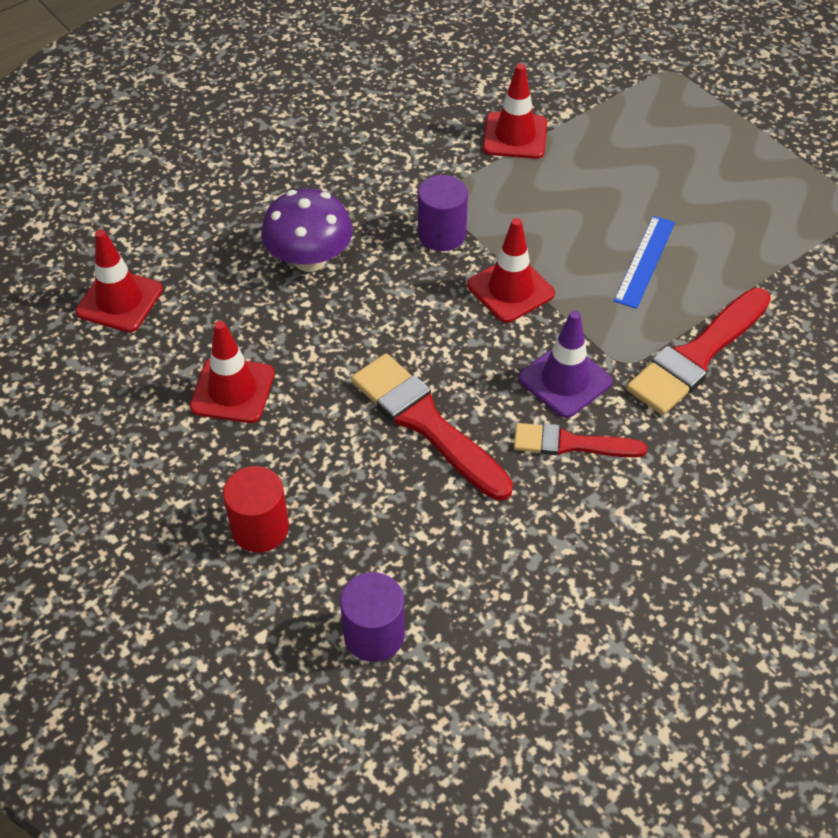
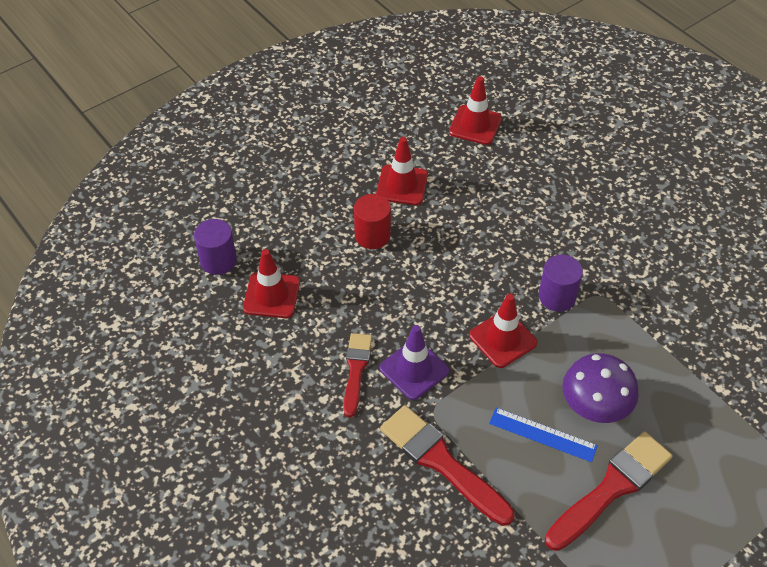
camera: 90 degrees right, 0 degrees up
(260, 528) = (296, 205): red cylinder -> red cylinder (372, 235)
(309, 259) = (522, 219): purple mushroom -> purple mushroom (594, 406)
(425, 423) = (375, 286): red brush -> red brush (611, 488)
(515, 136) = (682, 349): red traffic cone -> red traffic cone (271, 295)

